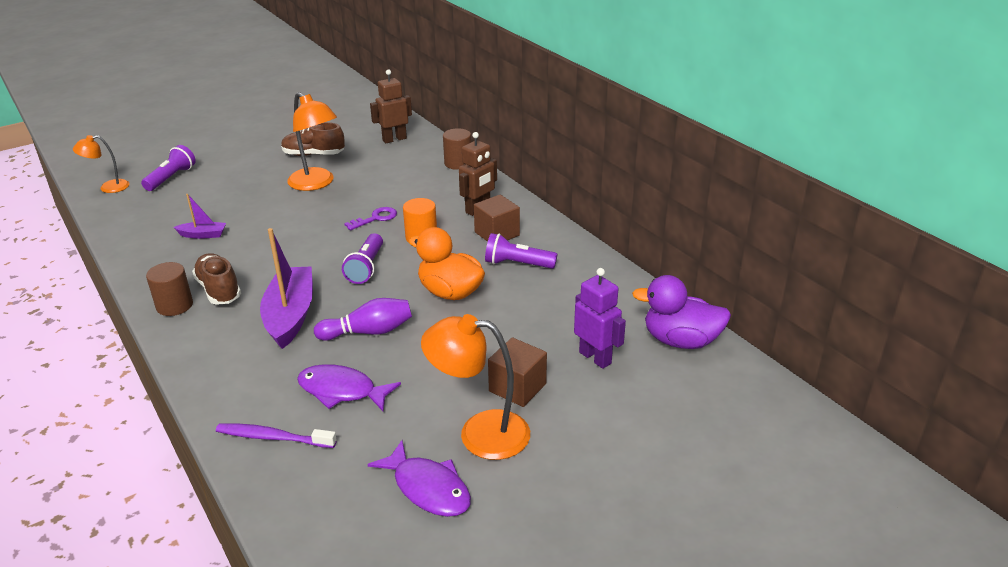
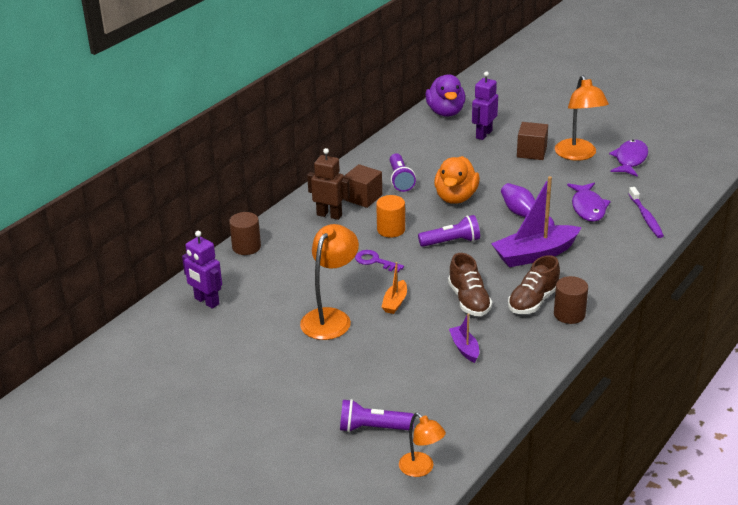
camera: 110 degrees left, 0 degrees up
(303, 216) = (395, 302): none -> orange boat
(313, 155) = (267, 344): brown shoe -> brown shoe (469, 300)
(394, 139) = (206, 301): brown robot -> purple robot

